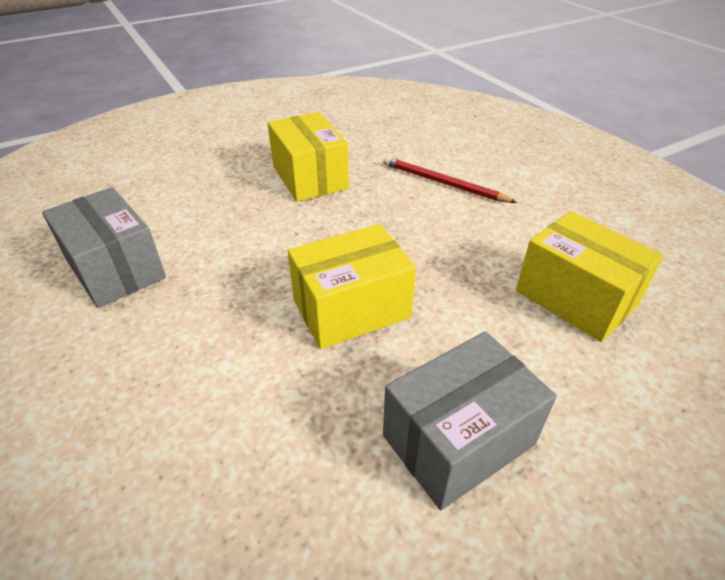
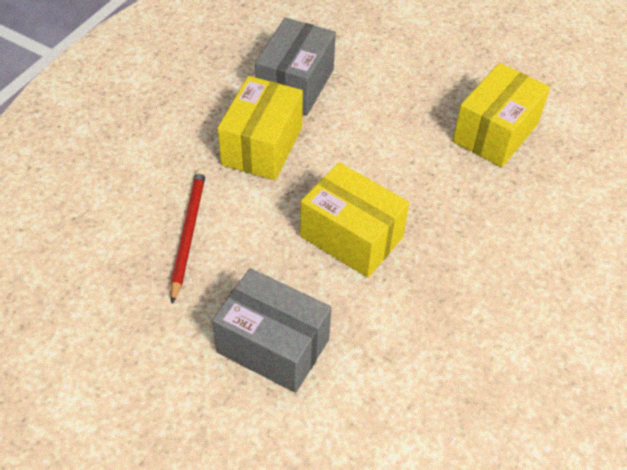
camera: 60 degrees right, 10 degrees up
(443, 183) = (574, 235): red pencil -> red pencil (188, 233)
(575, 298) = (474, 389): yellow box -> yellow box (262, 146)

